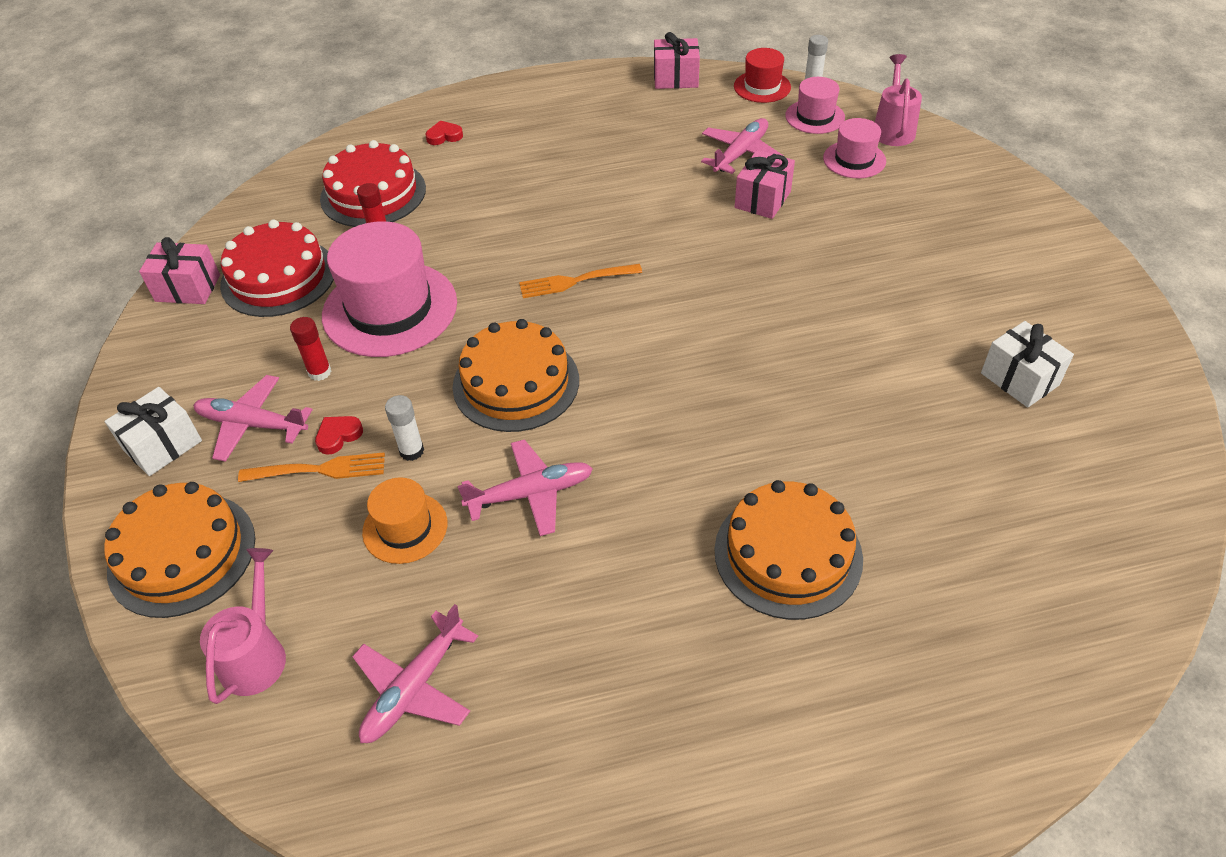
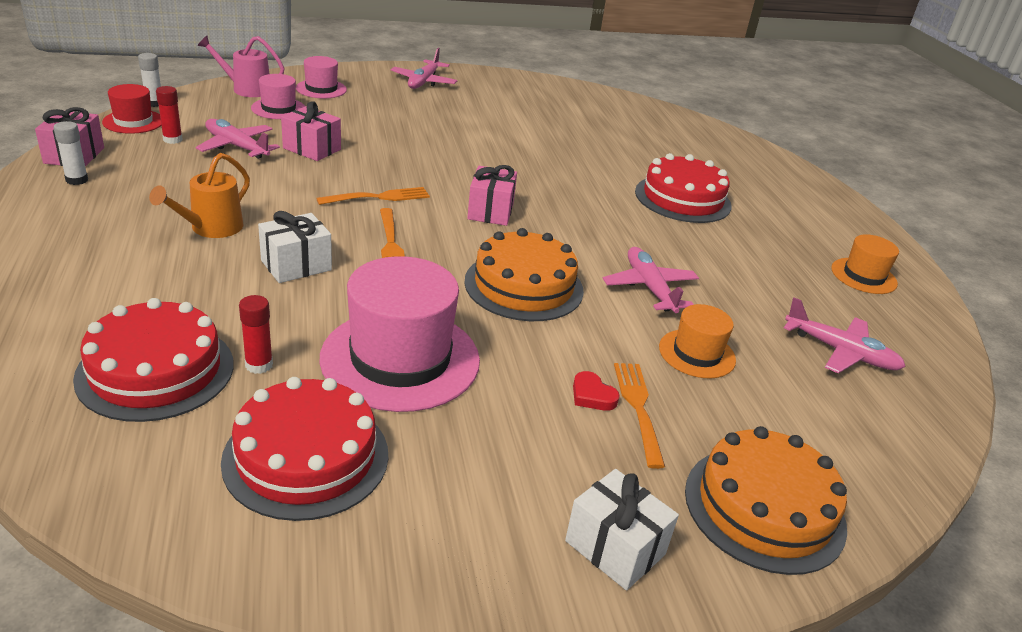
camera: 95 degrees left, 15 degrees down
(188, 288) = (295, 561): pink gift -> pink gift (490, 211)
(253, 424) = (578, 464): pink plane -> pink plane (424, 81)
(256, 654) = (851, 441): pink watering can -> none
(319, 372) = (497, 412): red glue stick -> red glue stick (172, 140)
(411, 451) = (609, 348): white glue stick -> white glue stick (77, 180)
(444, 136) = (58, 307): red heart -> none
(572, 174) = (211, 228): none -> orange watering can
(613, 780) = (863, 276): none -> orange hat
(669, 260) = (378, 197): none -> orange fork
(788, 554) = (682, 198): orange cake -> red cake
(815, 117) = (204, 111): pink hat -> pink hat (321, 89)
(1019, 379) = (534, 110): white gift -> white gift (296, 265)

